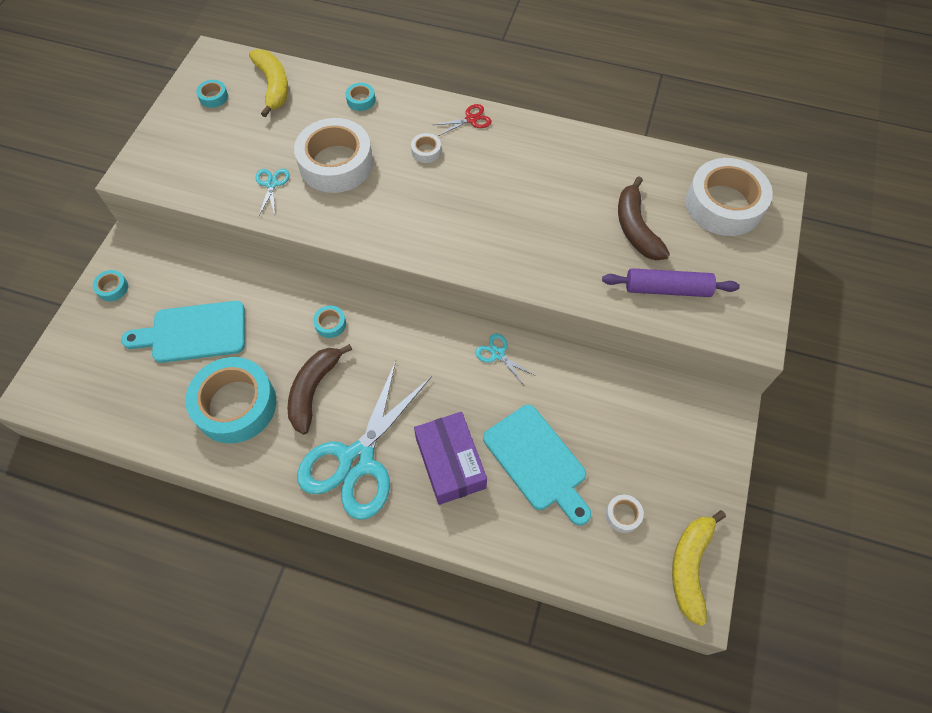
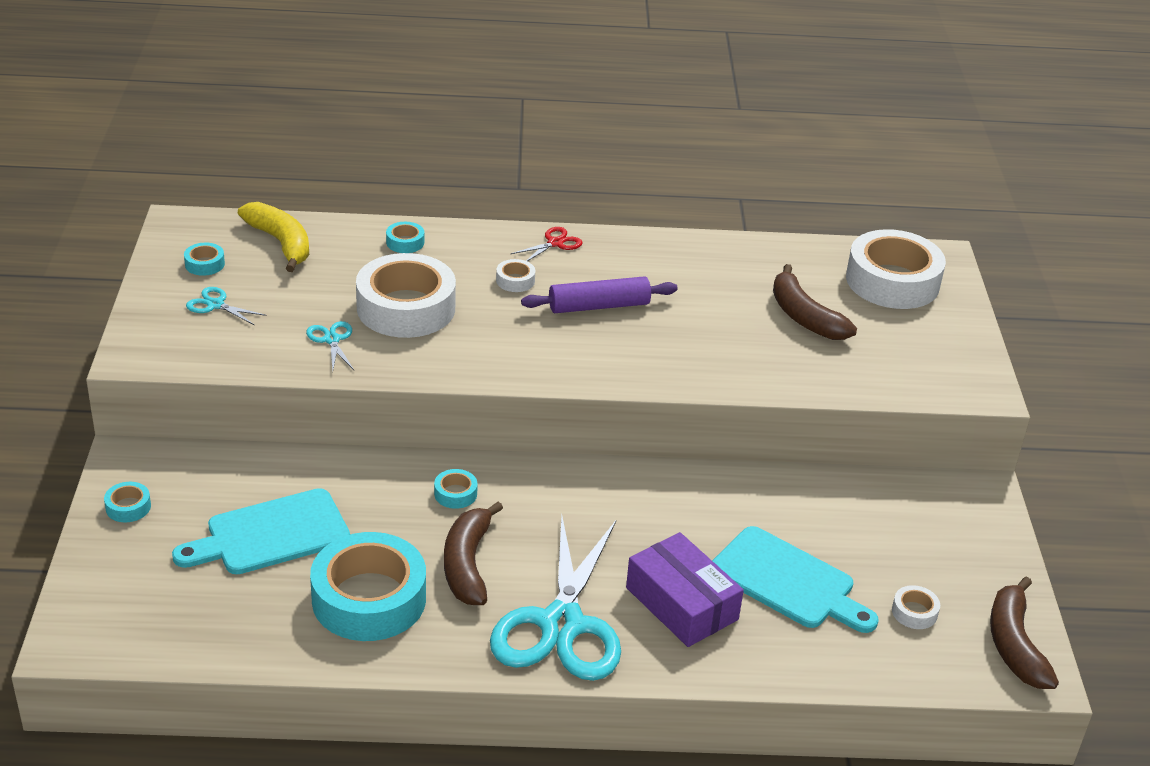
camera: 20 degrees left, 25 degrees down
(498, 354) = (687, 487): turquoise scissors -> turquoise scissors (215, 305)
(667, 289) = (868, 366): purple rolling pin -> purple rolling pin (599, 306)
(690, 566) = (1014, 644): yellow banana -> brown banana

